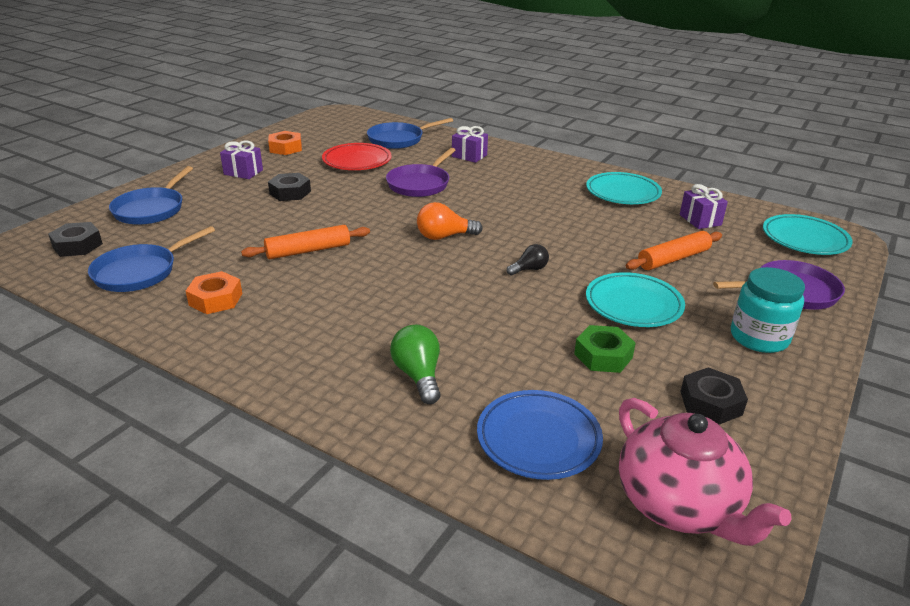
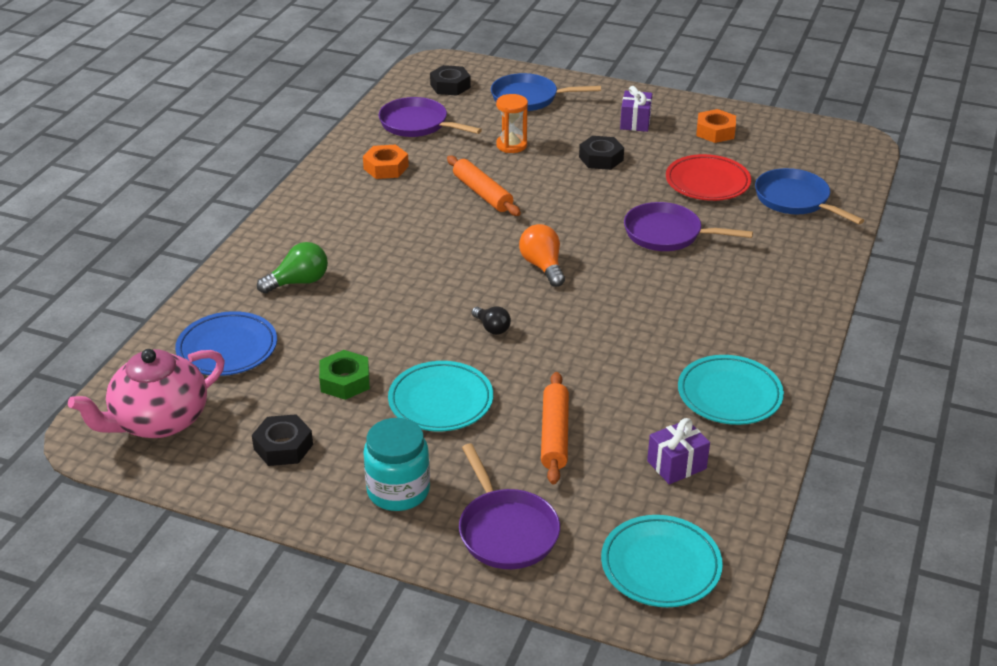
camera: 80 degrees right, 5 degrees up
(140, 272) = (417, 124): blue pan -> purple pan
(232, 227) = (511, 145): none -> orange hourglass
(469, 156) = (777, 259): purple gift -> none
(673, 259) = (555, 435): orange rolling pin -> orange rolling pin turned 45 degrees clockwise

